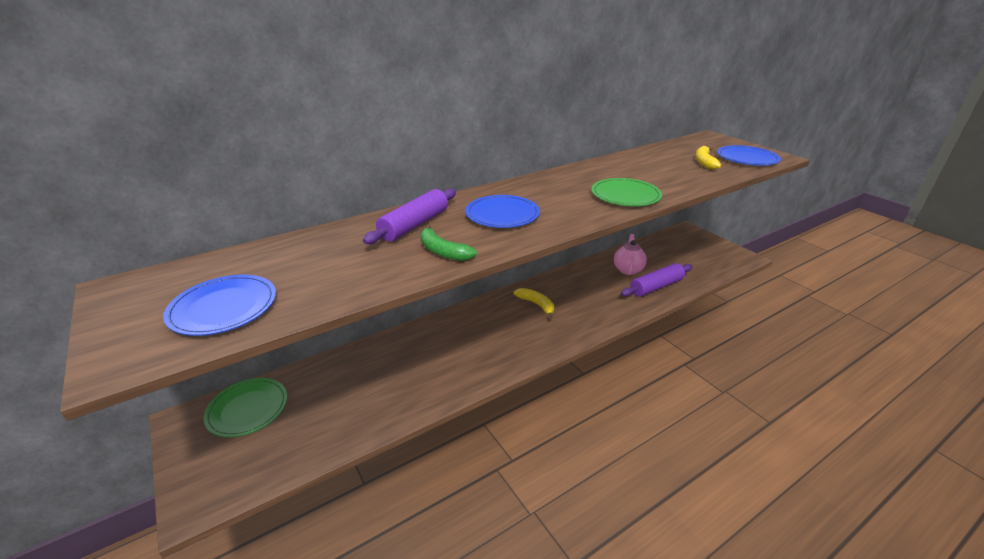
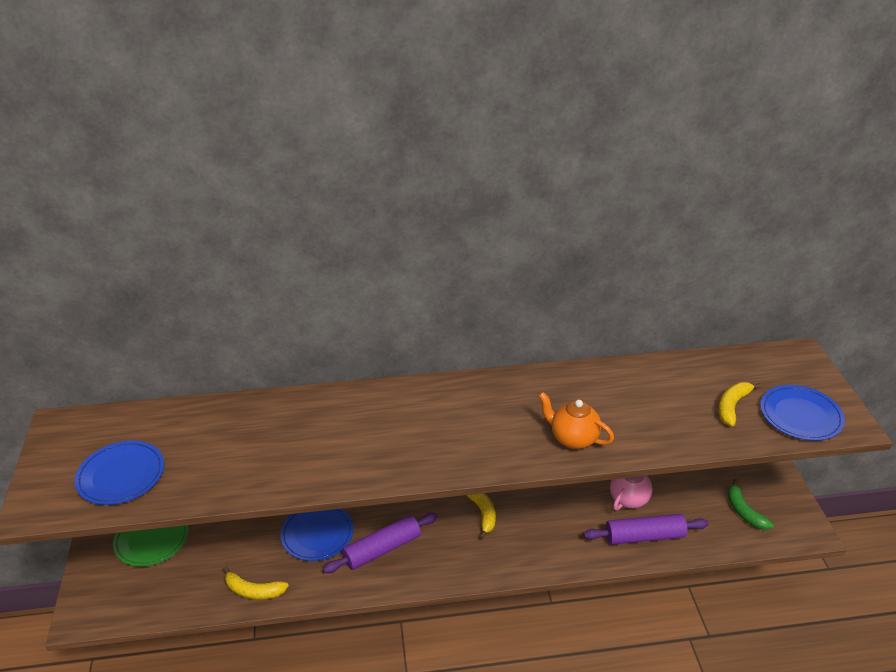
camera: 25 degrees right, 5 degrees up
(380, 416) = (253, 590): none -> yellow banana
(414, 225) = (323, 419): purple rolling pin -> purple rolling pin (382, 549)
(442, 251) = (324, 465): green banana -> green banana (744, 511)
(502, 214) = (416, 429): blue plate -> blue plate (317, 534)
(625, 195) = (573, 439): green plate -> orange teapot

